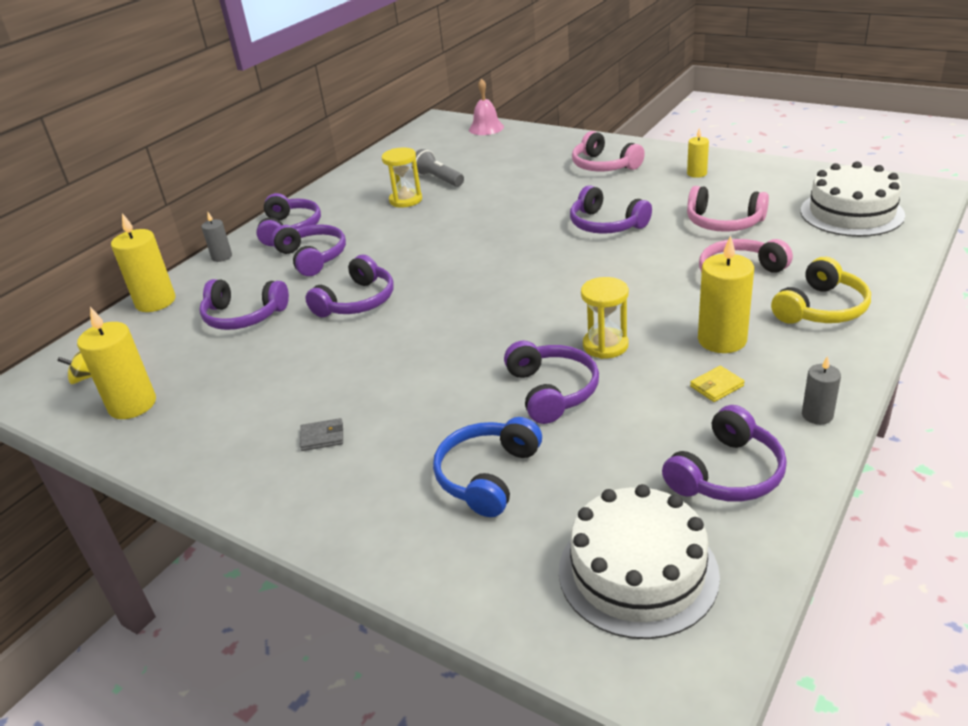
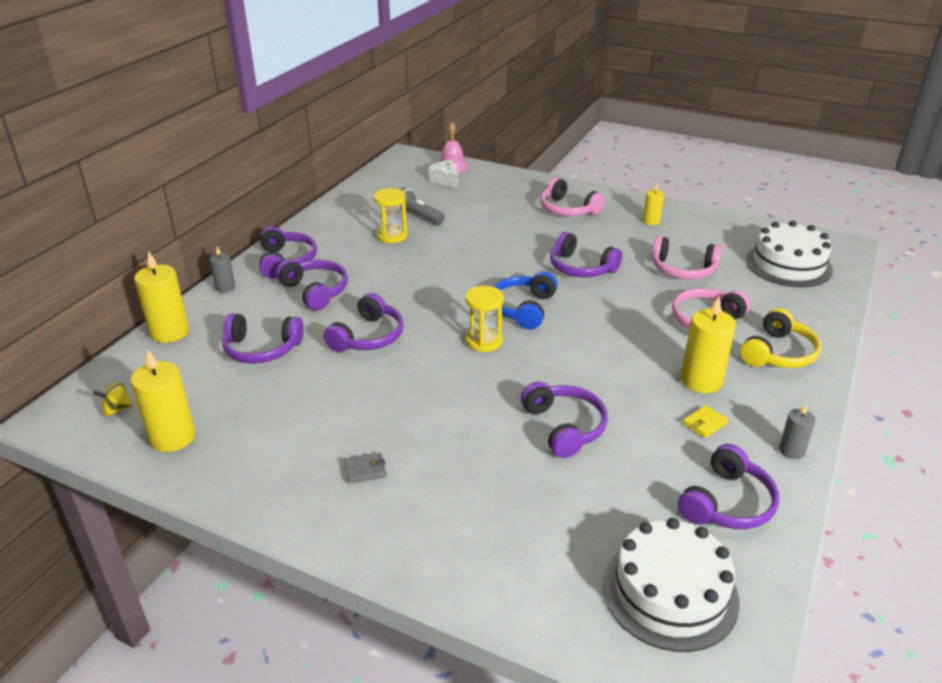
camera: 10 degrees left, 0 degrees up
(475, 143) = (445, 181): none -> white cheese
(488, 476) = (524, 506): blue headphones -> blue headphones (523, 308)
(605, 345) = (603, 384): yellow hourglass -> yellow hourglass (484, 341)

